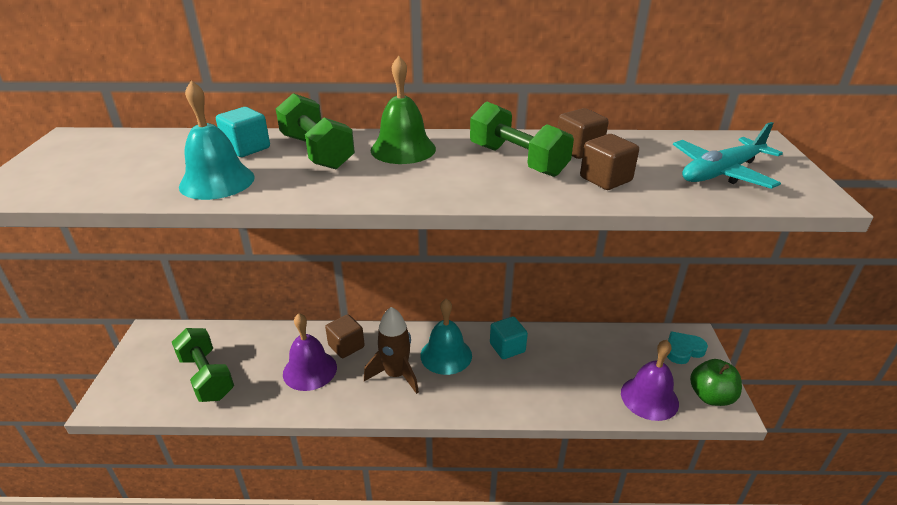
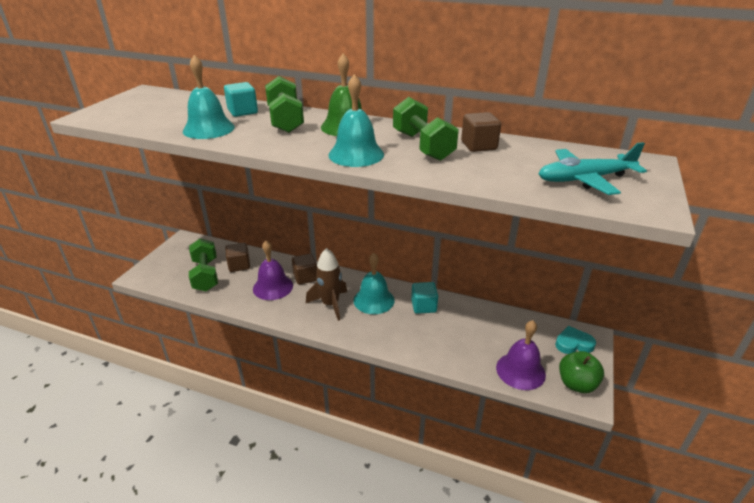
camera: 20 degrees right, 0 degrees up
(448, 185) = (356, 154): none -> turquoise bell
(605, 179) = (480, 169): brown cube -> brown cube (239, 265)

